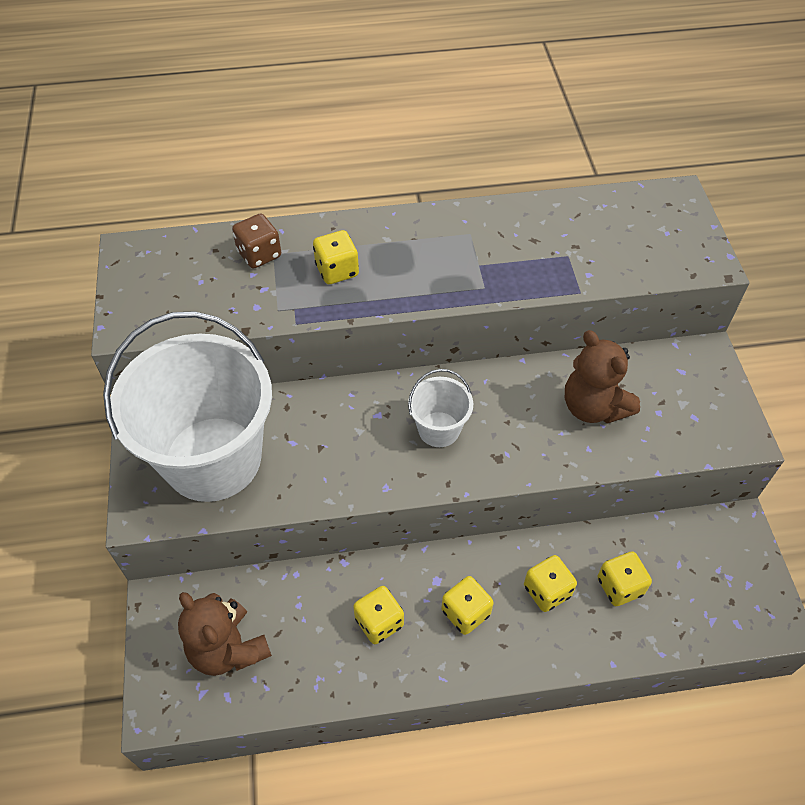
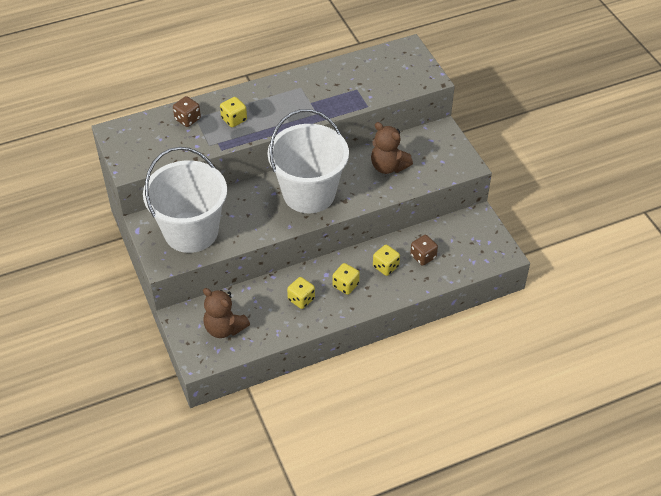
camera: 15 degrees left, 5 degrees down
(439, 429) = (309, 193): white bucket -> white bucket, size x2.26
(619, 586) = (423, 256): yellow dice -> brown dice

